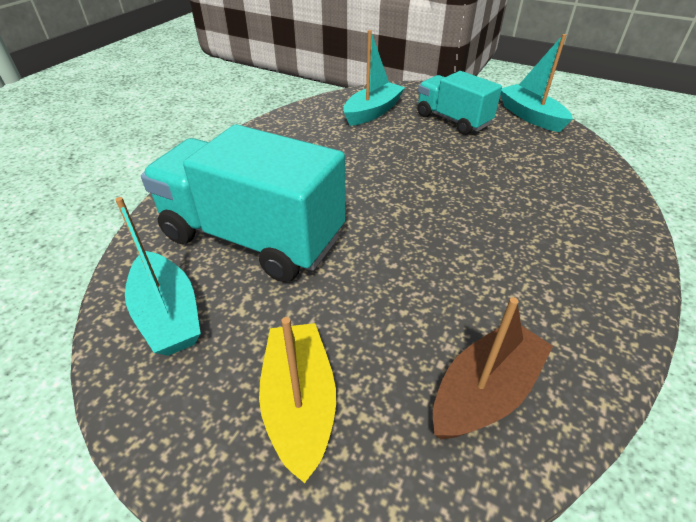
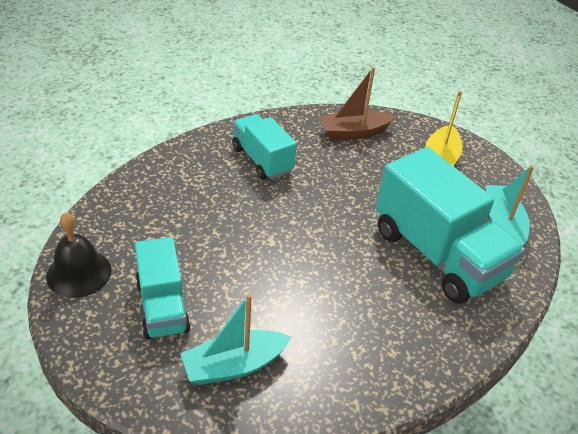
camera: 155 degrees left, 0 degrees up
(530, 116) = (79, 273): turquoise boat -> black bell
(542, 264) = (262, 160): none -> turquoise truck

